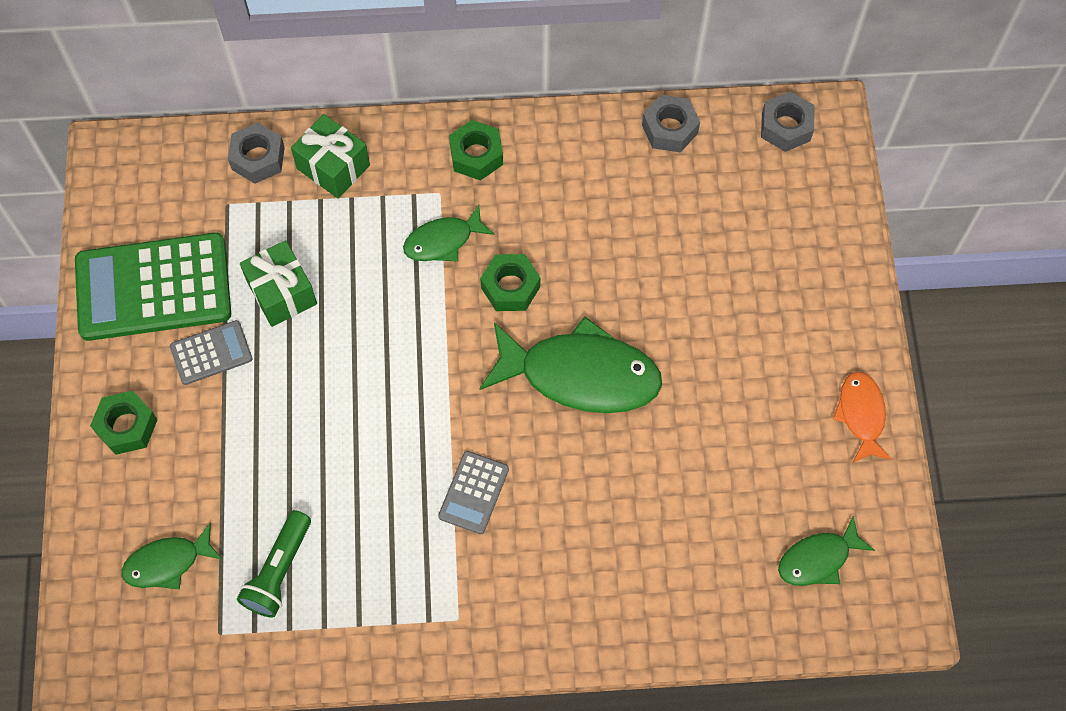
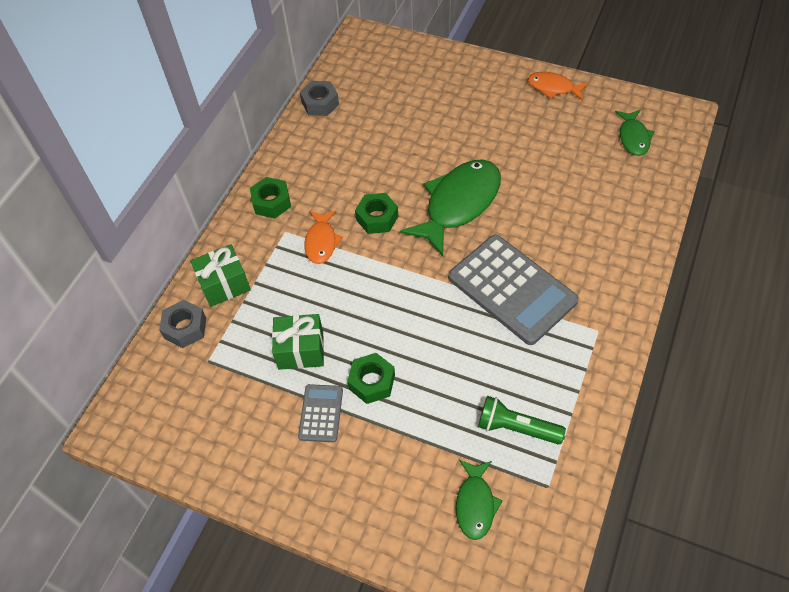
camera: 60 degrees left, 10 degrees down
(127, 426) = (348, 495): green nut -> green nut (372, 382)
(153, 287) = (243, 435): green calculator -> none
(279, 571) = (516, 428): green flashlight -> green flashlight turned 150 degrees clockwise
(443, 241) = (321, 242): green fish -> orange fish
(473, 492) = (512, 289): grey calculator -> grey calculator, size x2.08
(786, 127) = (355, 54): grey nut -> none

